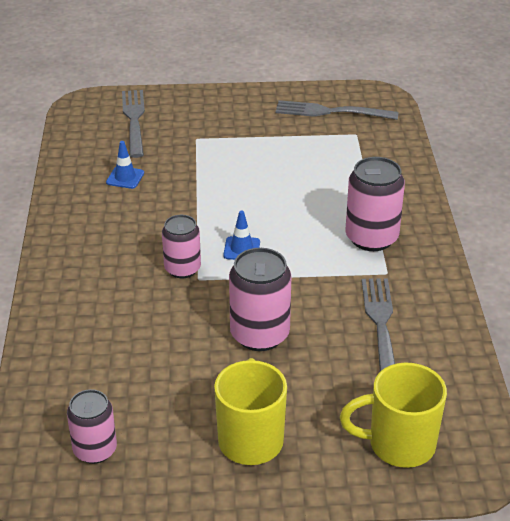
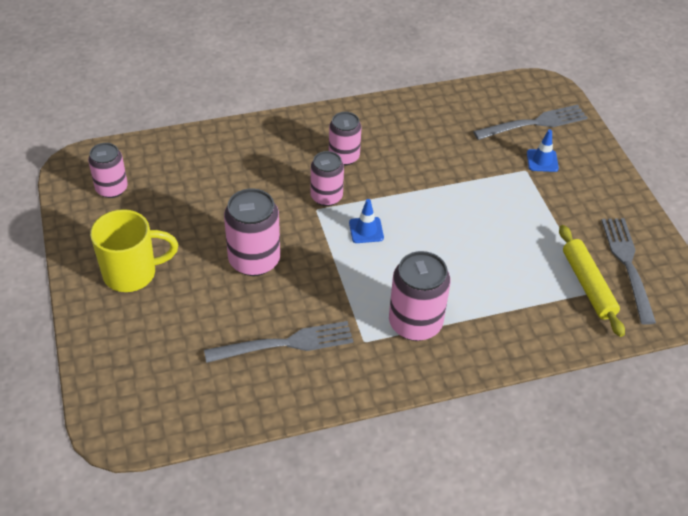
camera: 75 degrees right, 10 degrees up
(125, 178) = (441, 136): blue traffic cone -> blue traffic cone (542, 161)
(125, 247) = (344, 157): none -> pink can
(348, 136) = (587, 285): none -> yellow rolling pin
(398, 445) = (137, 370): yellow mug -> none

